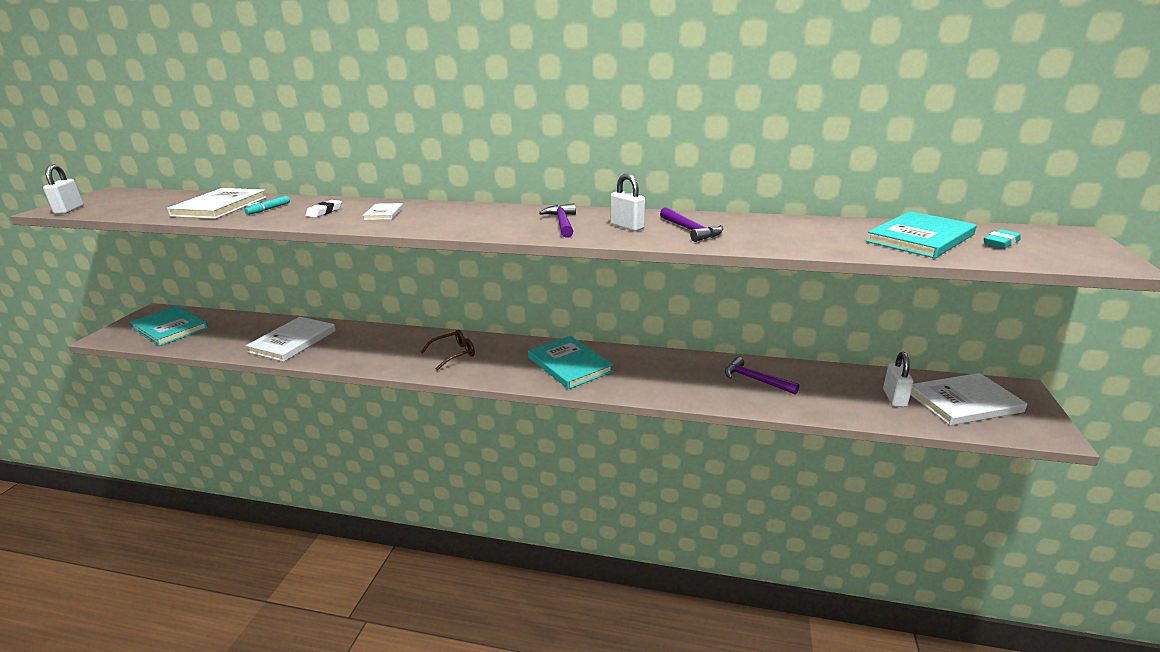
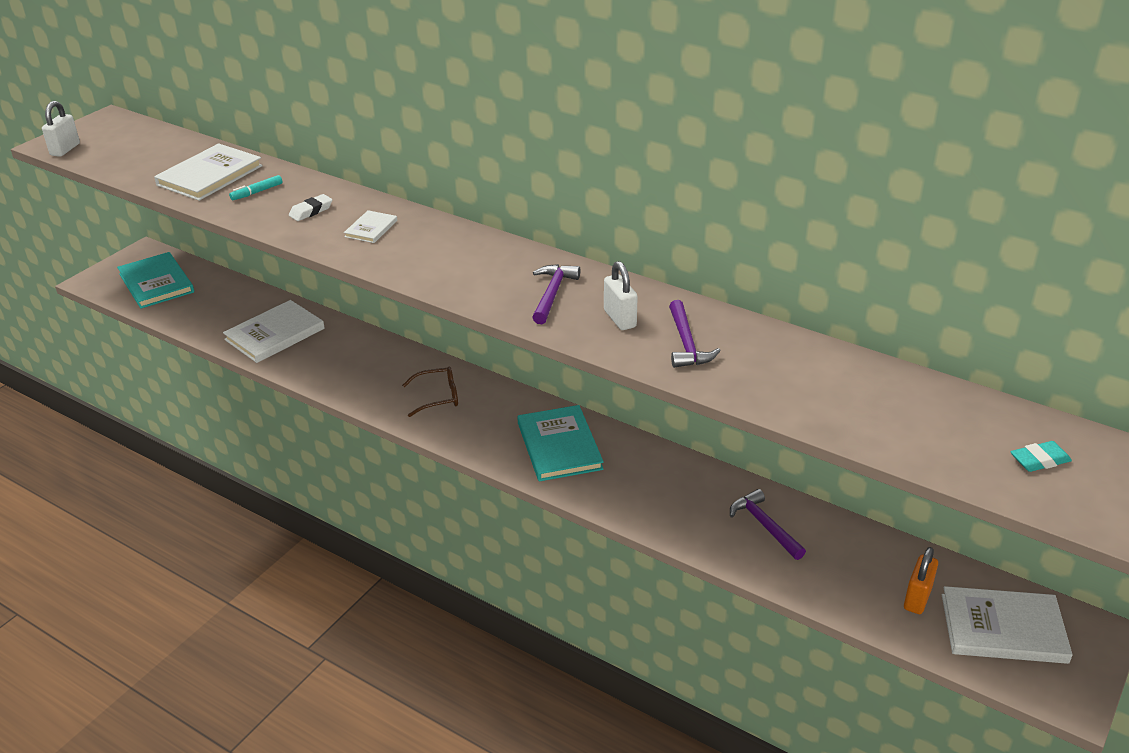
camera: 20 degrees right, 10 degrees up
(894, 398) = (917, 598): white padlock -> orange padlock
(920, 238) = (948, 426): turquoise book -> none

